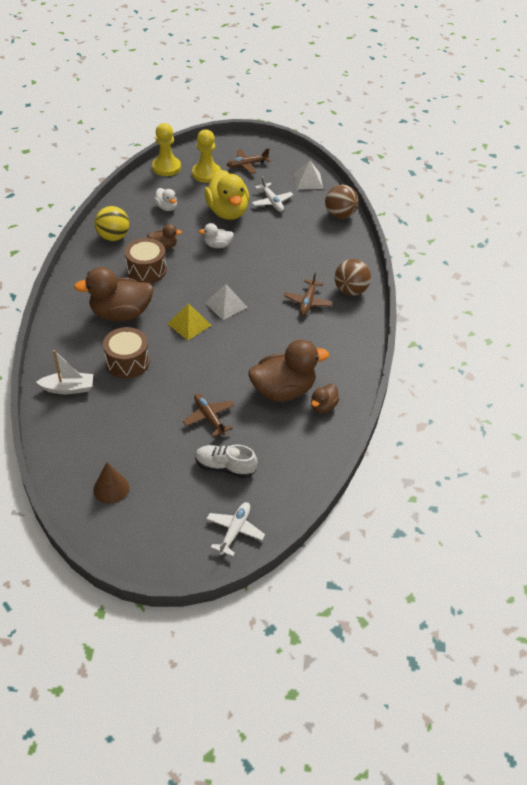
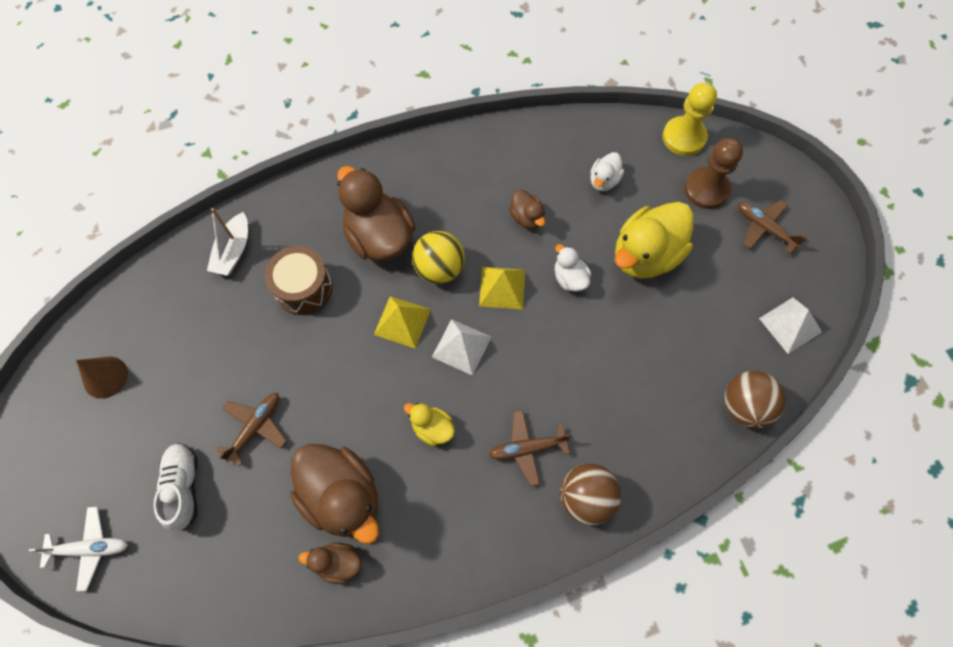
camera: 65 degrees right, 20 degrees up
(68, 388) = (233, 251): white boat -> white boat turned 45 degrees clockwise
(113, 237) = (508, 154): yellow ball -> yellow ball (439, 269)
(146, 270) = (471, 222): brown drum -> none
(201, 274) = (502, 287): none -> yellow pyramid
(206, 174) = (706, 189): yellow pawn -> brown pawn
(268, 336) = (432, 428): none -> yellow duck
(272, 202) = (706, 300): white plane -> none

